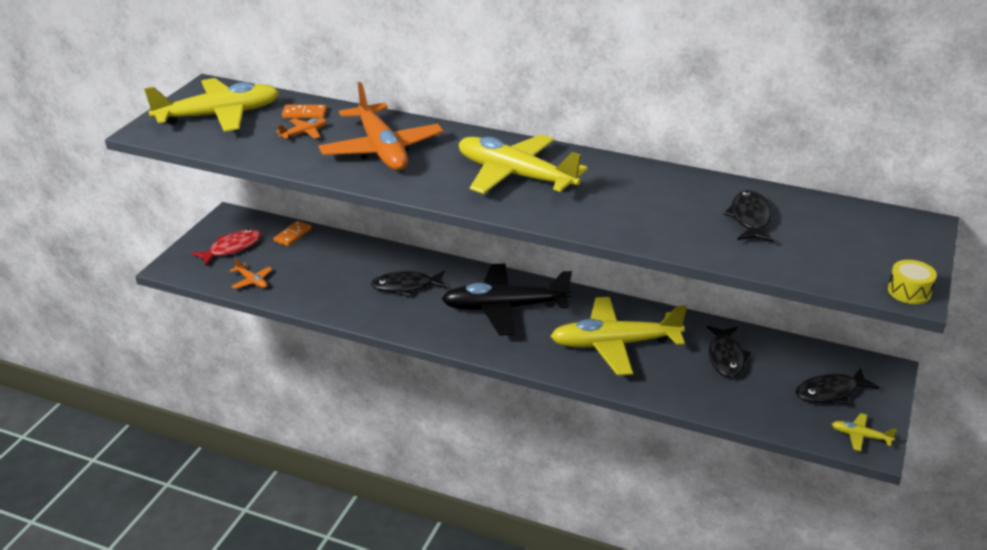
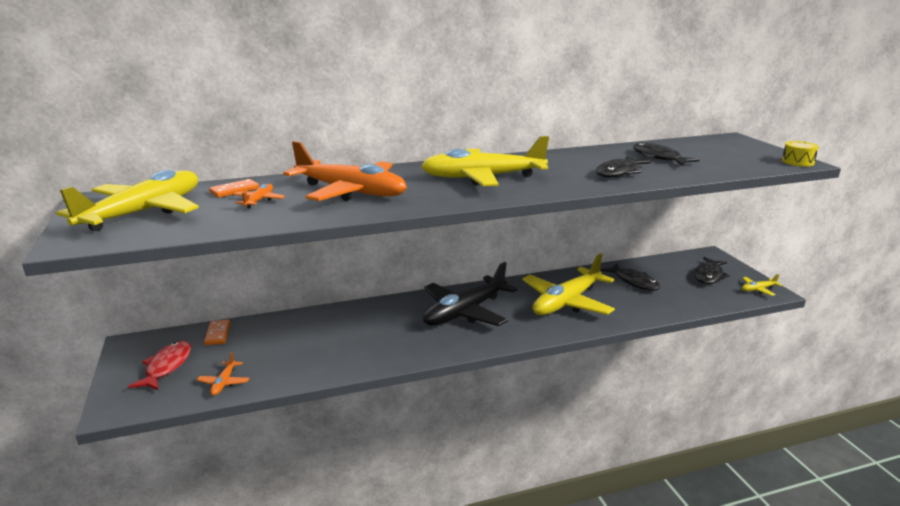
camera: 40 degrees left, 10 degrees down
(252, 281) = (224, 383): orange plane -> orange plane turned 90 degrees clockwise
(406, 286) = (372, 329): black fish -> black fish (619, 172)

